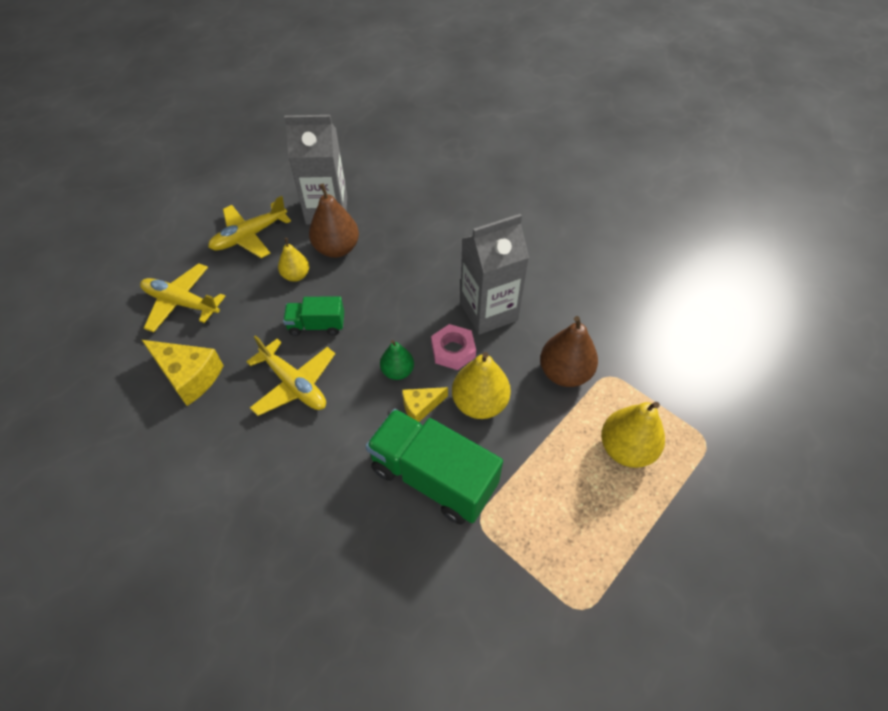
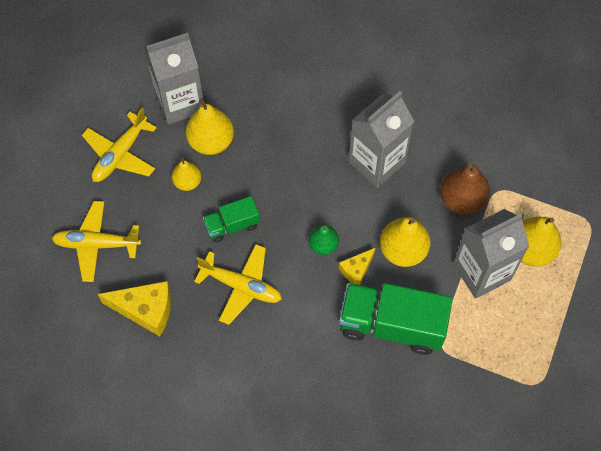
camera: 20 degrees left, 10 degrees up
(337, 248) = (211, 141): brown pear -> yellow pear
(453, 350) = (361, 210): pink nut -> none
(559, 454) = (482, 272): none -> grey carton

